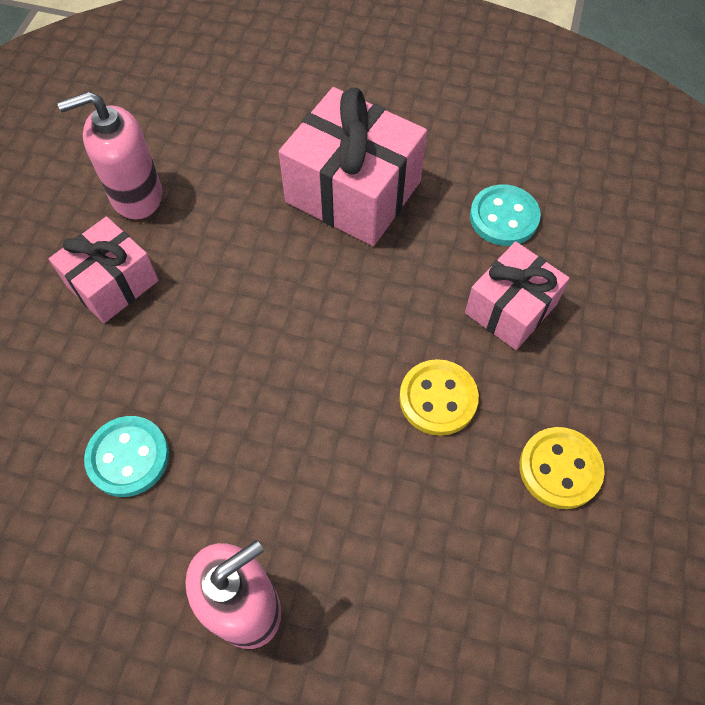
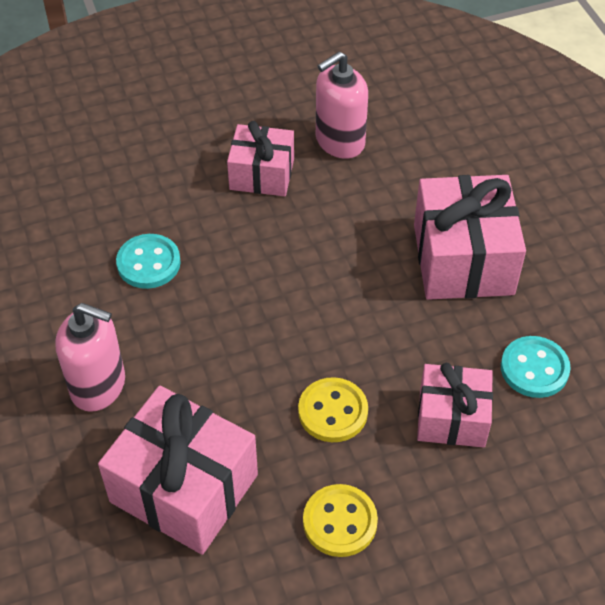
camera: 55 degrees right, 10 degrees down
(136, 195) = (339, 141): pink soap dispenser -> pink soap dispenser turned 75 degrees counterclockwise
(432, 591) = (184, 488): none -> pink gift

